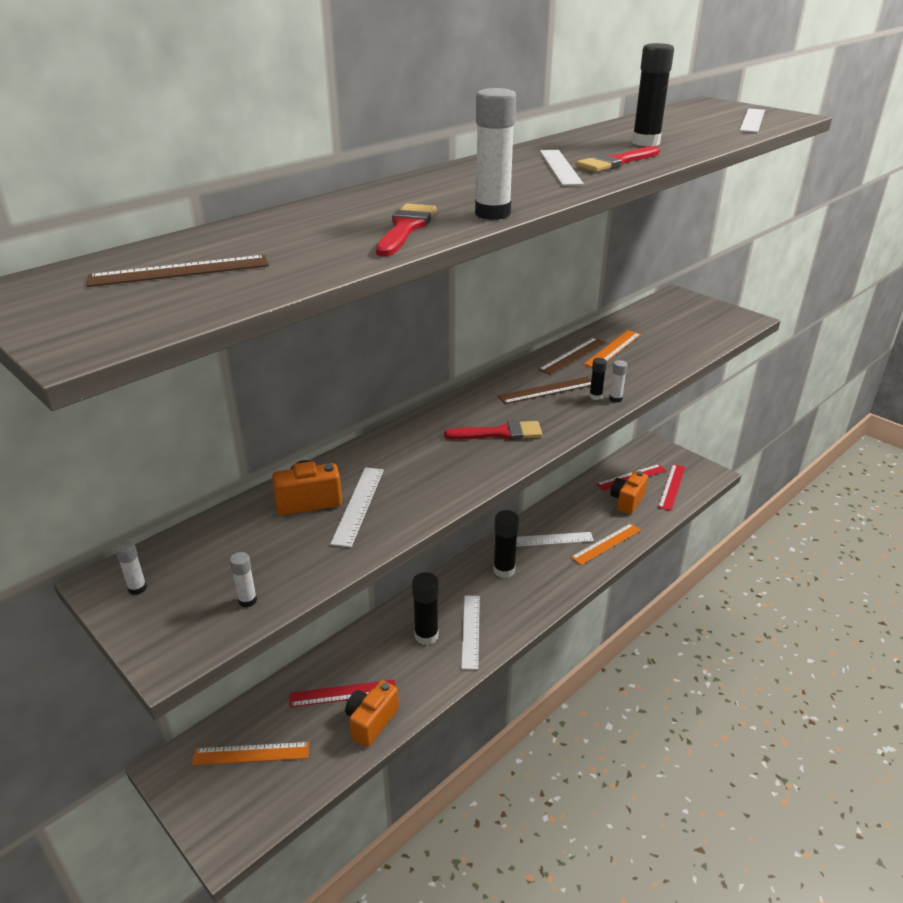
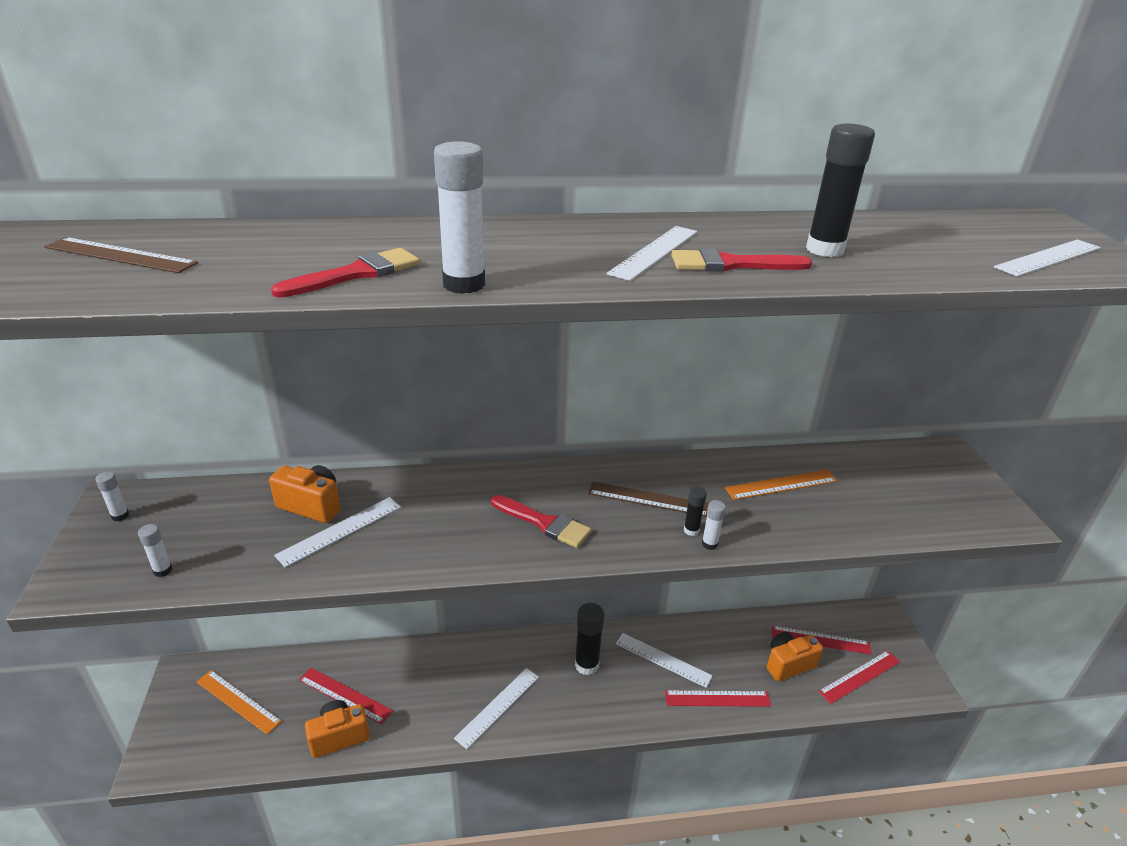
camera: 35 degrees right, 0 degrees up
(426, 636) = (457, 686): black glue stick -> none
(573, 356) = (726, 473): brown ruler -> none
(606, 543) = (717, 698): orange ruler -> red ruler

